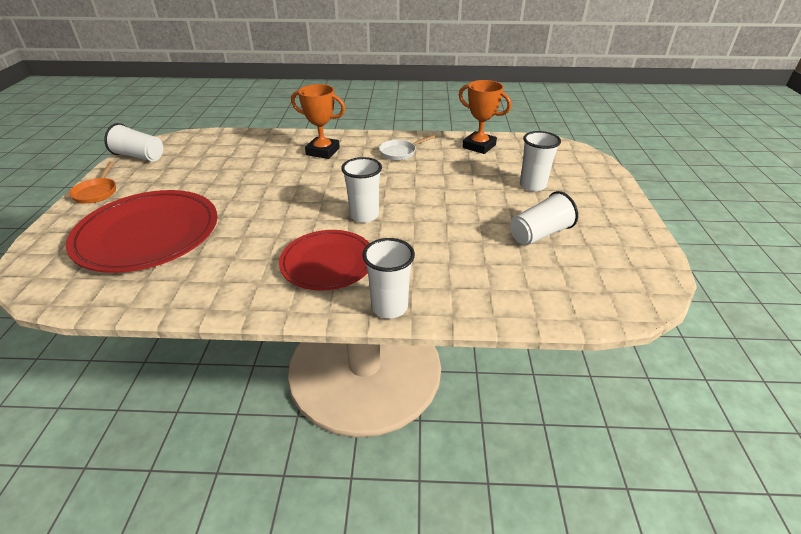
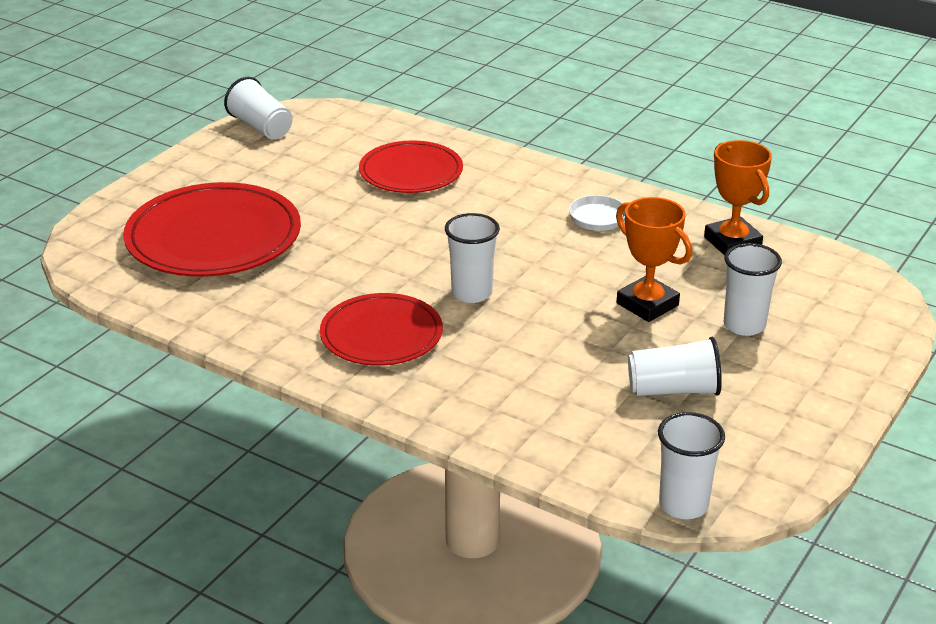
camera: 30 degrees right, 5 degrees down
(96, 192) = (188, 165): orange pan -> none
(263, 157) = (411, 172): none -> red plate
(323, 151) = (496, 185): orange trophy -> orange trophy (647, 304)
(389, 307) = (407, 404): white cup -> white cup (683, 505)

